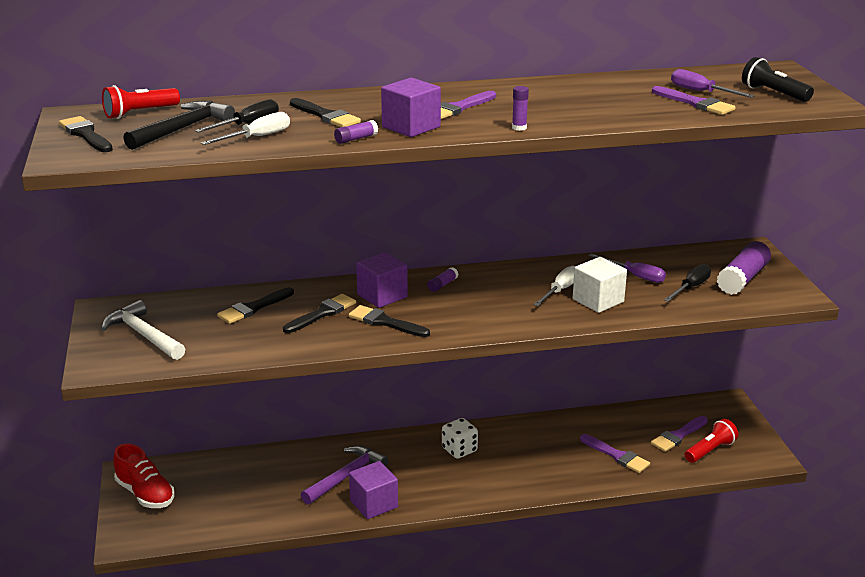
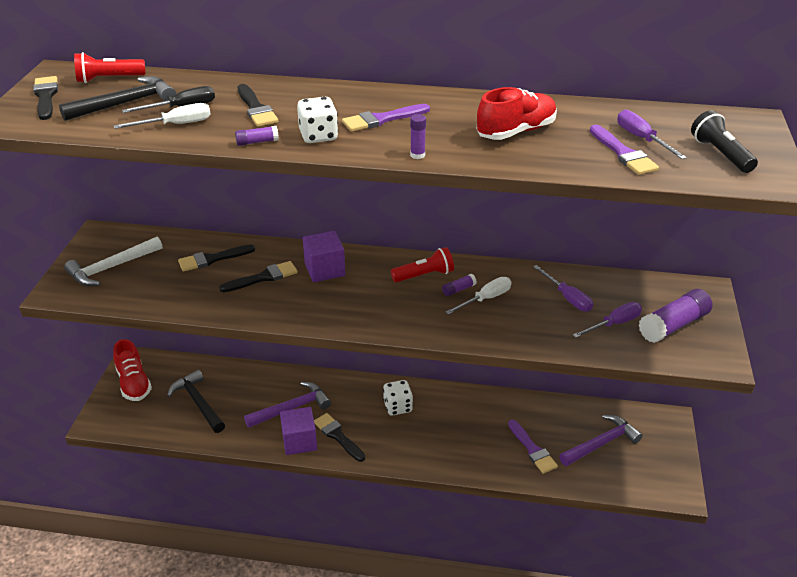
camera: 20 degrees right, 10 degrees up
(144, 335) = (111, 268): white hammer -> white hammer turned 105 degrees counterclockwise
(235, 495) = (198, 403): none -> black hammer
(385, 322) = (308, 299): black brush -> black brush (338, 436)
(411, 127) = (318, 136): purple cube -> white dice
(442, 285) = (384, 269): purple glue stick -> purple glue stick (458, 289)
(589, 101) = (516, 132): none -> red shoe
(598, 300) = (513, 319): white cube -> none
(678, 436) = (601, 443): purple brush -> purple hammer
(691, 287) = (614, 324): black screwdriver -> purple screwdriver
(710, 450) = (623, 467): red flashlight -> red flashlight (424, 275)

